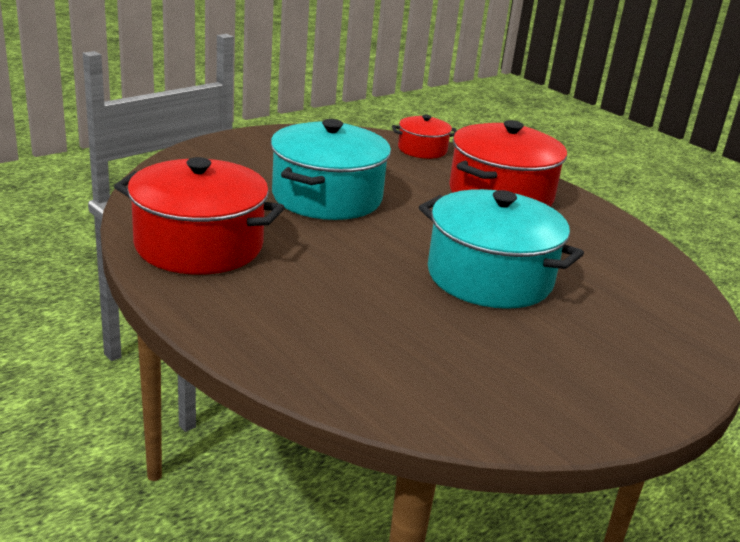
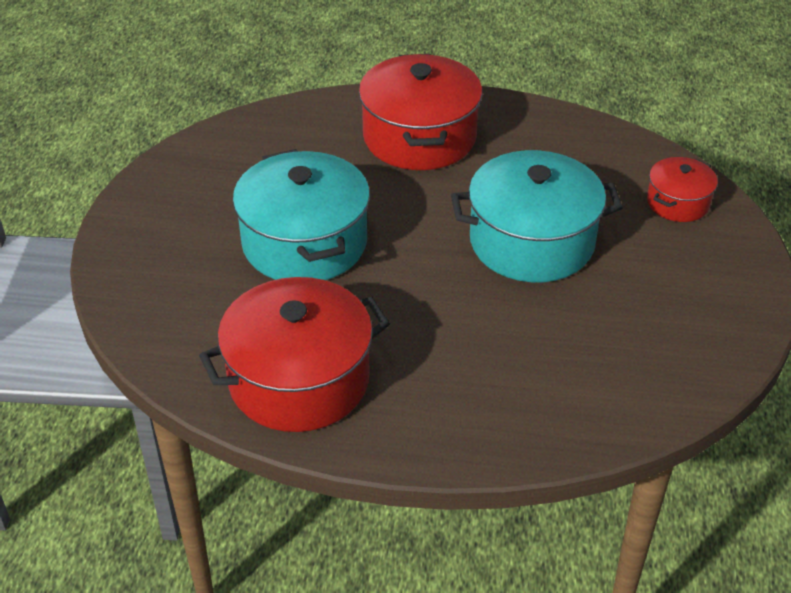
camera: 40 degrees left, 15 degrees up
(422, 149) = (287, 121): red pot -> red pot (678, 202)

